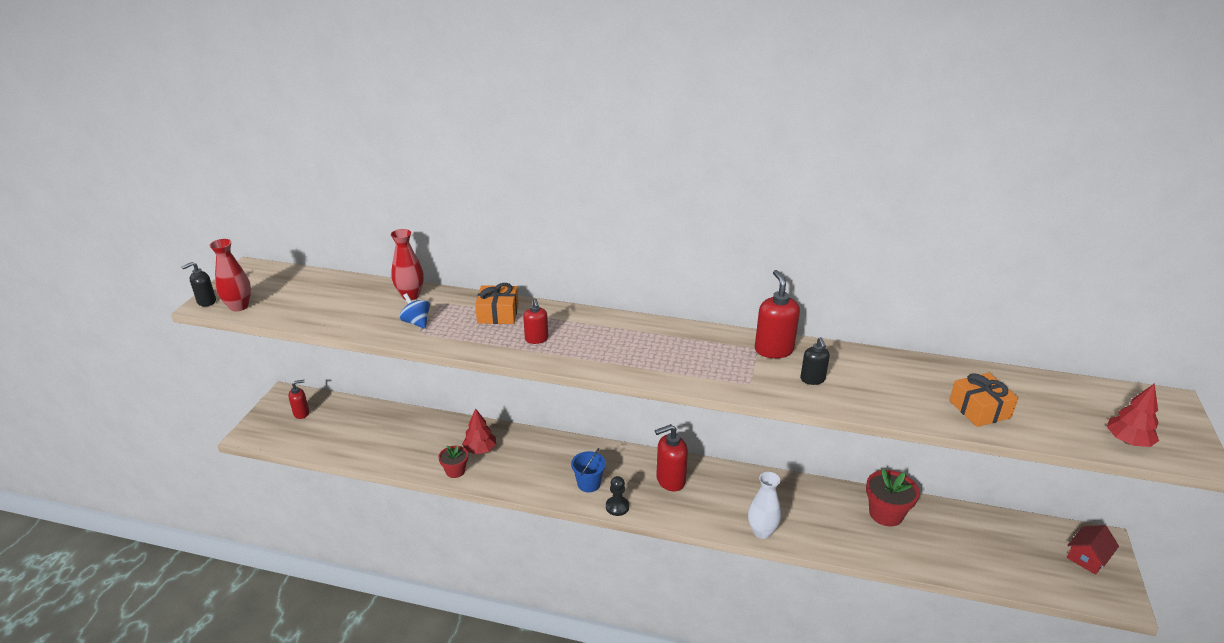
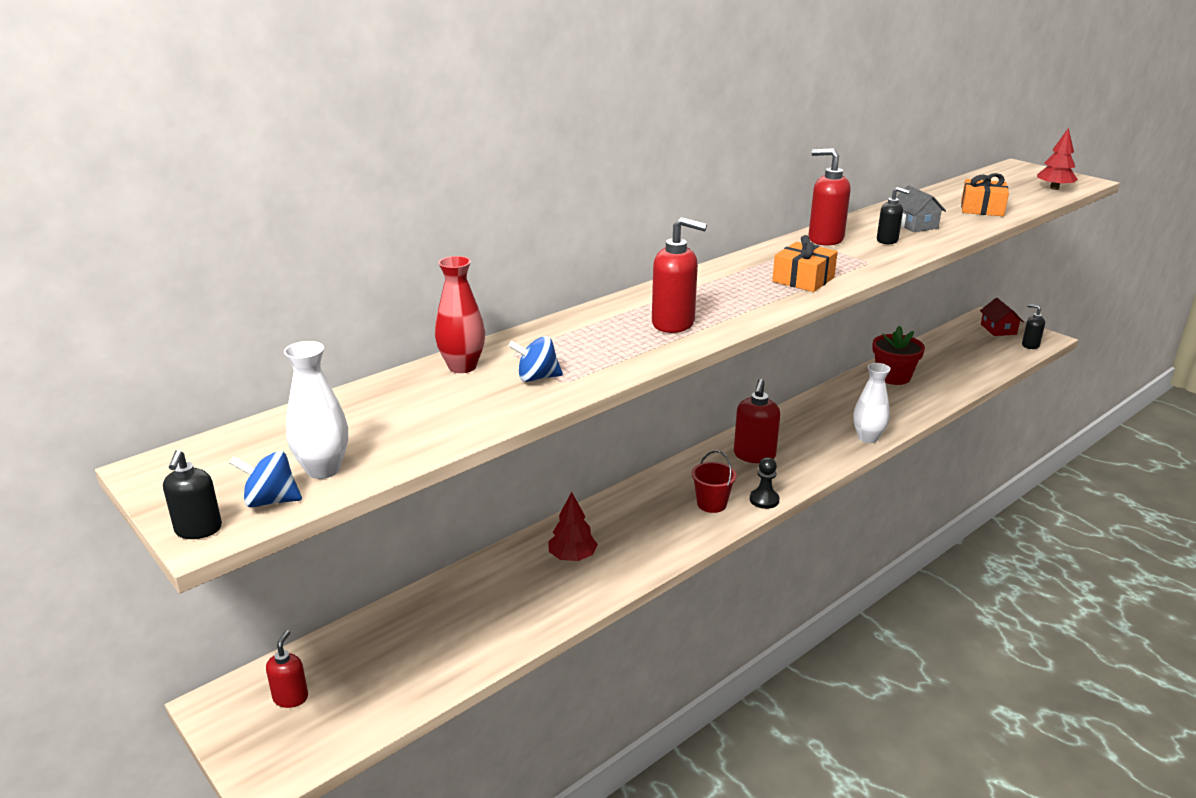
camera: 55 degrees left, 5 degrees down
(239, 306) = (271, 501): red vase -> blue spinning top
(274, 306) = (323, 469): none -> white vase
(455, 471) = (591, 589): red flower pot -> none
(498, 314) = (589, 329): orange gift -> orange gift (803, 279)
(536, 339) = (673, 323): red soap dispenser -> red soap dispenser, size x1.66
(589, 484) = (711, 504): blue bucket -> red bucket
(873, 383) = (914, 225): none -> grey house
(1083, 591) = (1030, 345): none -> black soap dispenser

